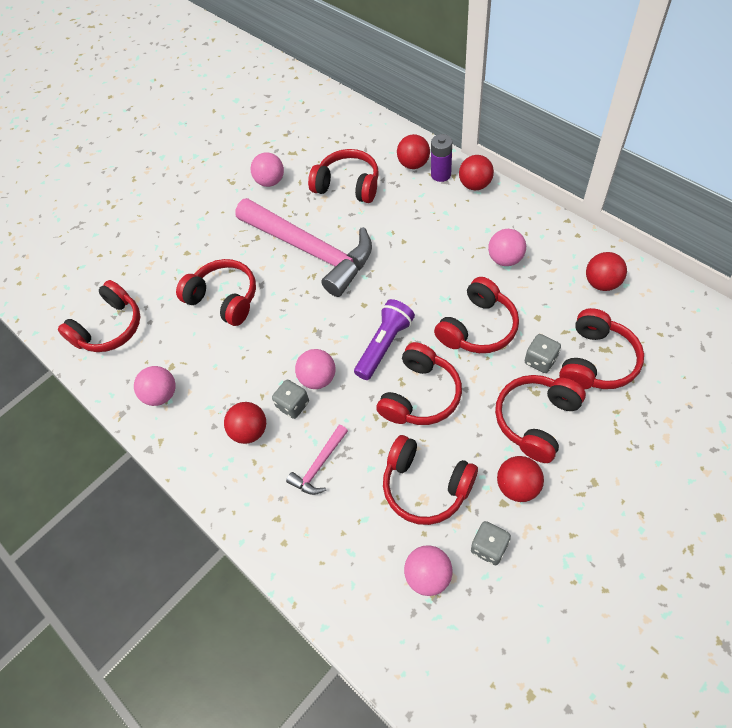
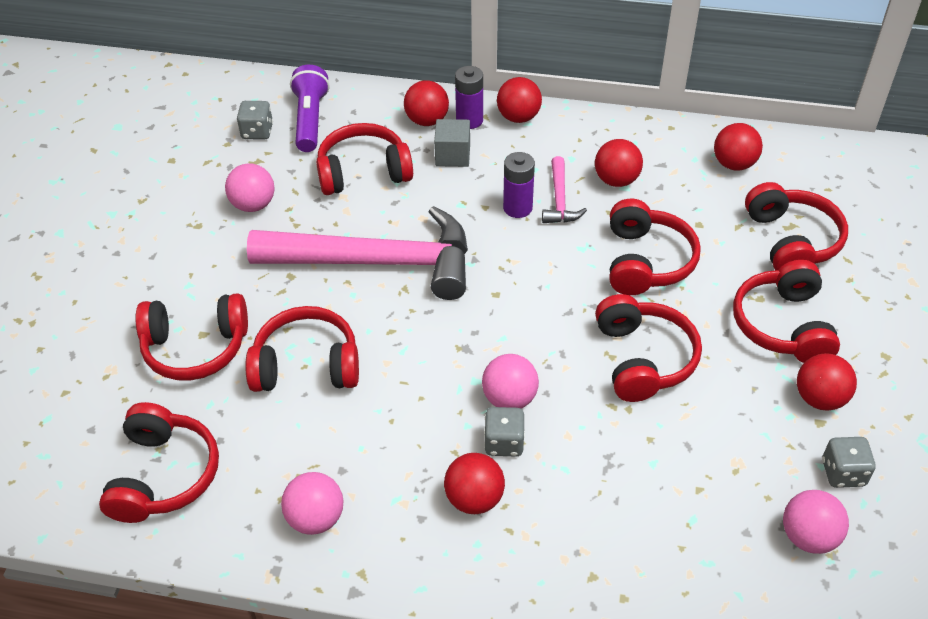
camera: 40 degrees left, 10 degrees down
(319, 465) = (592, 491): pink hammer -> pink hammer (559, 200)
(384, 345) = (558, 326): purple flashlight -> purple flashlight (310, 120)
(411, 196) = (452, 155): none -> grey cube
(423, 251) = (517, 208): none -> purple battery
(426, 486) = (728, 448): red headphones -> red headphones (196, 347)
(505, 259) = (616, 180): pink ball -> red ball
(540, 360) = (737, 265): grey dice -> grey dice (257, 132)

